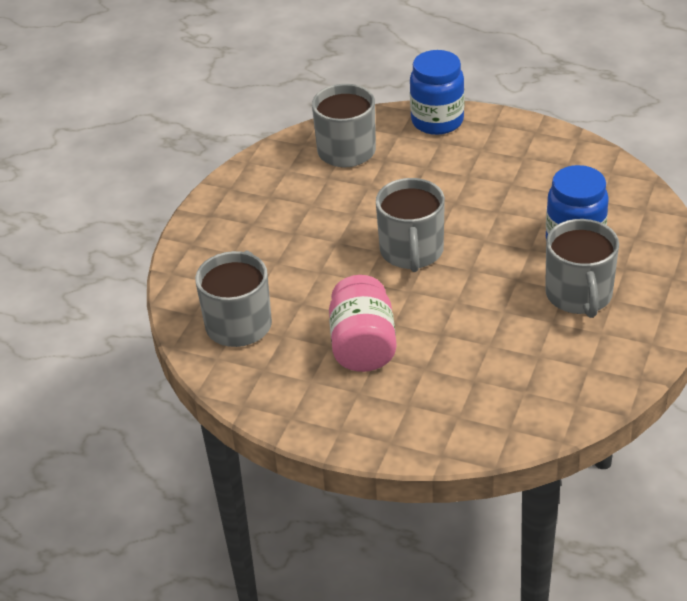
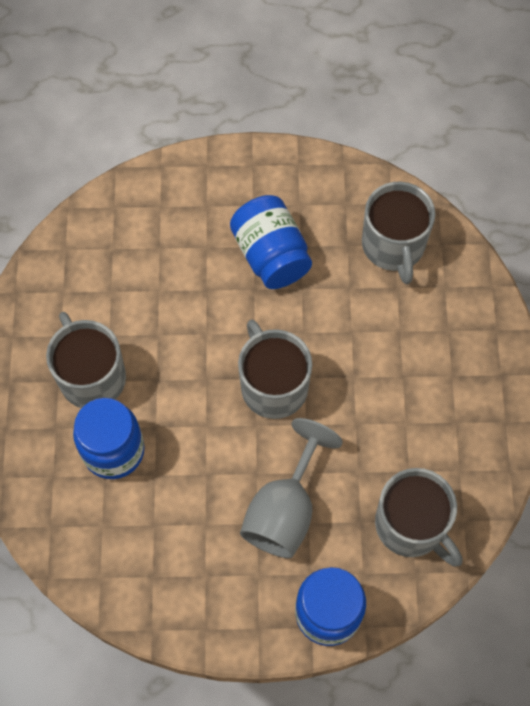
camera: 155 degrees right, 25 degrees up
(363, 345) = (271, 255): pink jar -> blue jar
(441, 178) = (285, 509): none -> grey goblet

